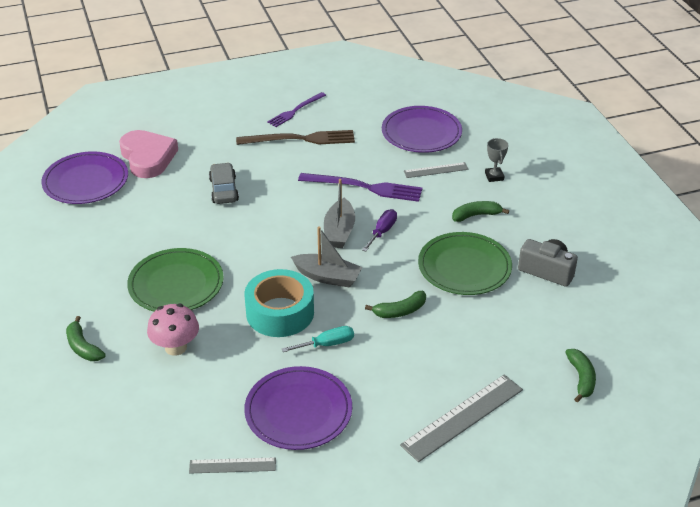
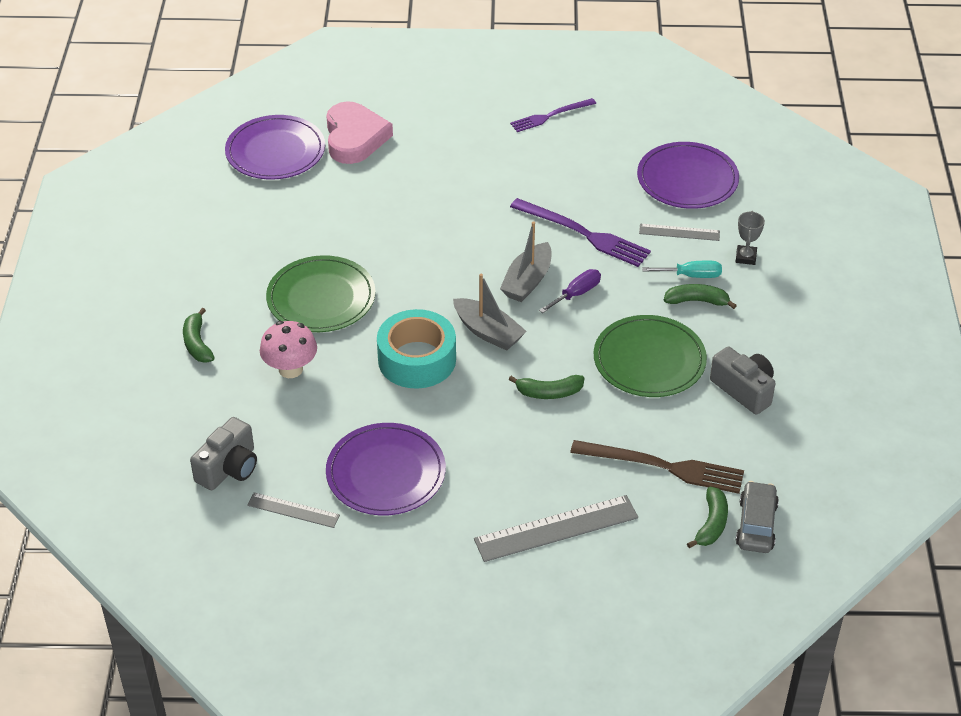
camera: 20 degrees right, 5 degrees up
(158, 445) = (229, 468): none -> grey camera
(224, 190) = (422, 198): grey car -> grey car (756, 524)
(300, 139) = (538, 155): brown fork -> brown fork (663, 467)
(327, 344) = (450, 409): turquoise screwdriver -> turquoise screwdriver (691, 275)

